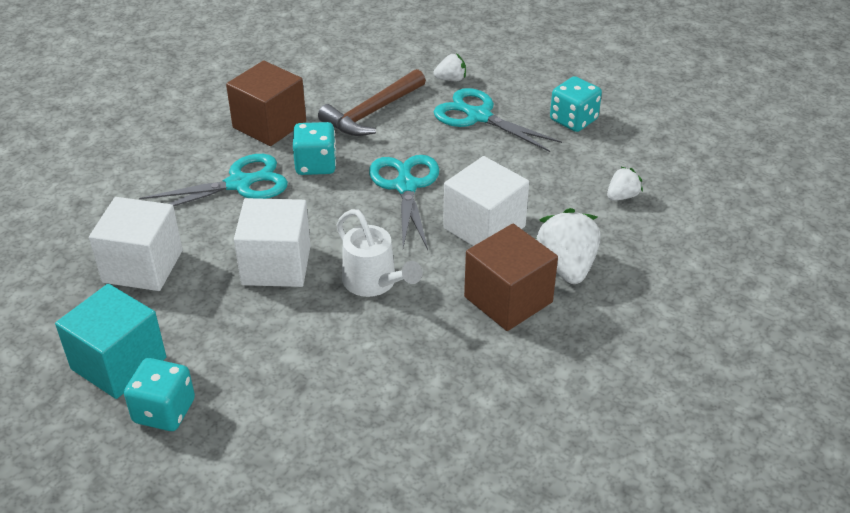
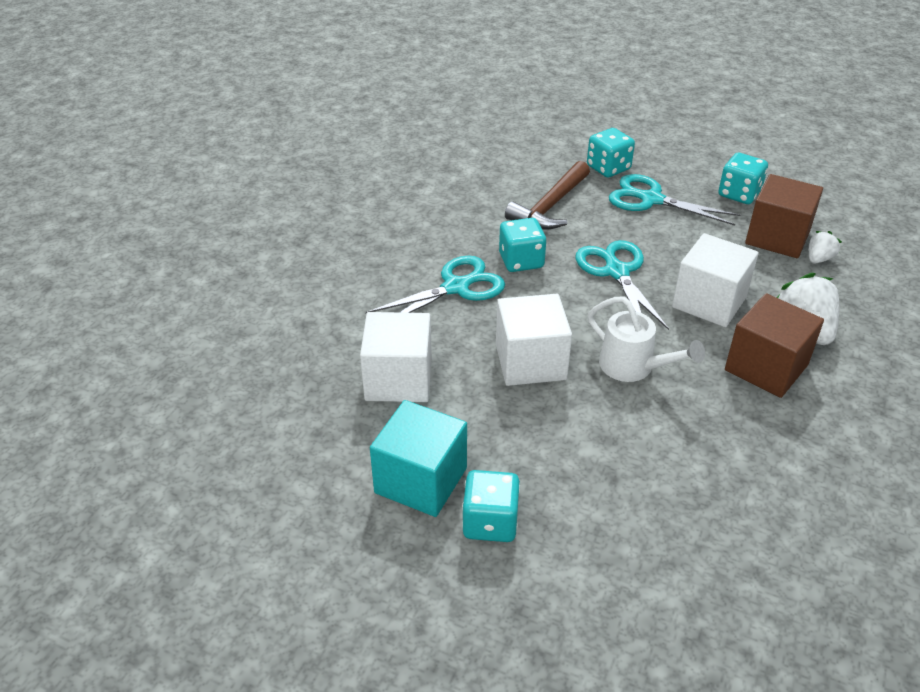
camera: 10 degrees left, 0 degrees up
(269, 125) = (457, 227): brown cube -> brown cube (777, 237)
(451, 79) = (608, 168): white strawberry -> turquoise dice

